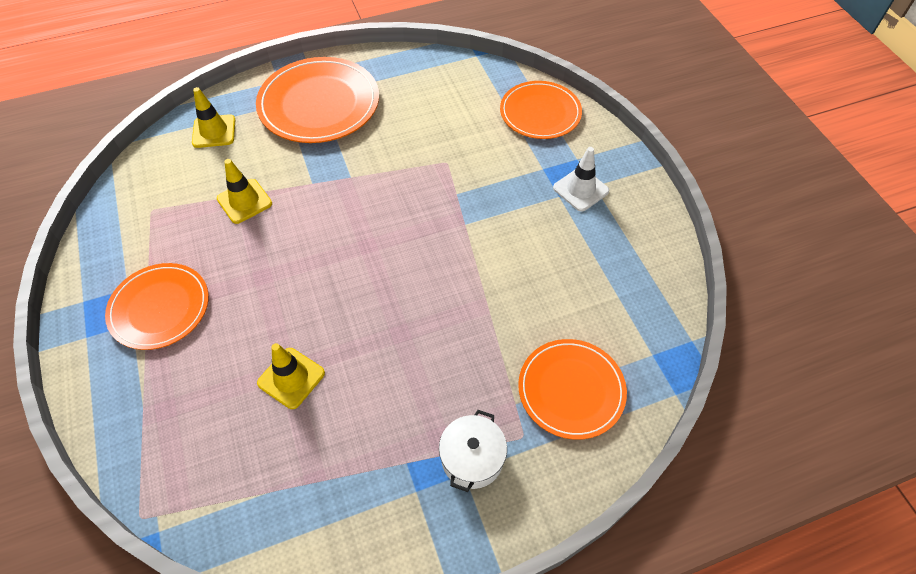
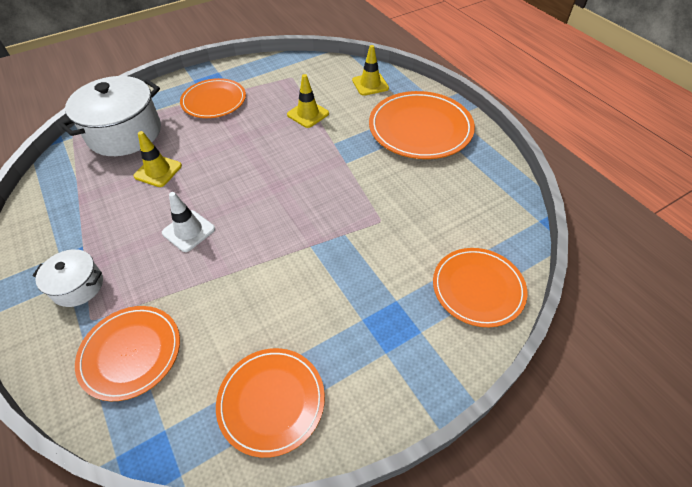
camera: 80 degrees right, 5 degrees down
(183, 431) = (125, 133): none -> white pot
(580, 189) = (376, 339): white traffic cone -> white traffic cone (188, 231)
(631, 270) = (271, 401): none -> orange plate

